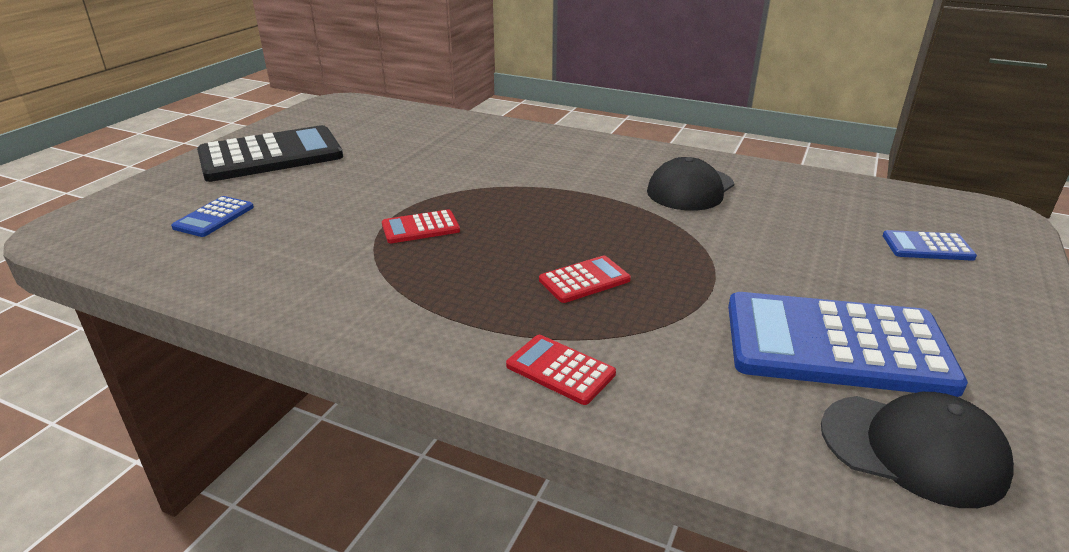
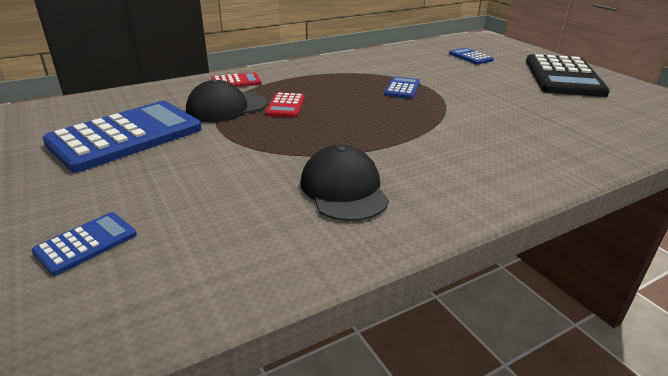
camera: 125 degrees right, 0 degrees up
(420, 228) = (402, 88): red calculator -> blue calculator
(913, 449) = (69, 116): black cap -> black cap (226, 107)

